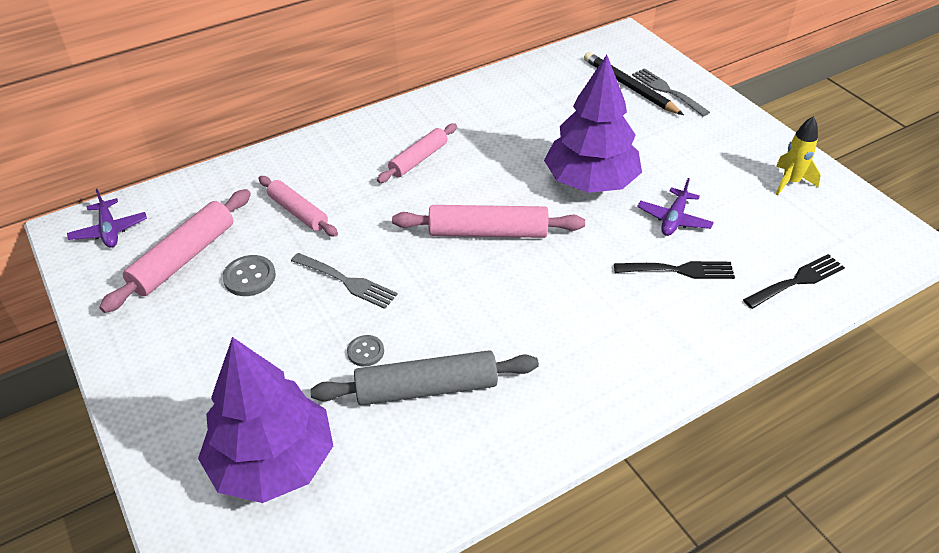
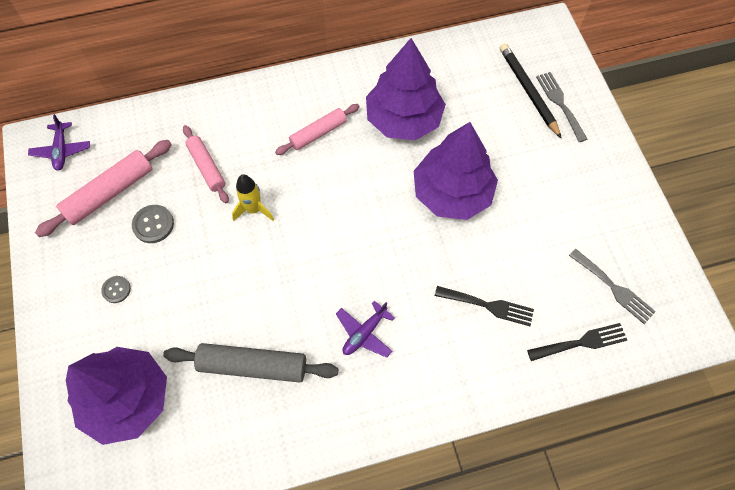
camera: 15 degrees right, 20 degrees up
(347, 282) = (224, 248): grey fork -> grey fork (614, 288)
(365, 352) = (219, 319): grey button -> grey button (116, 290)
(488, 232) = (348, 226): pink rolling pin -> none
(508, 131) = (403, 119): none -> purple tree
(674, 219) = (506, 251): purple plane -> purple plane (364, 333)
(790, 182) = (624, 236): yellow rocket -> yellow rocket (254, 209)

